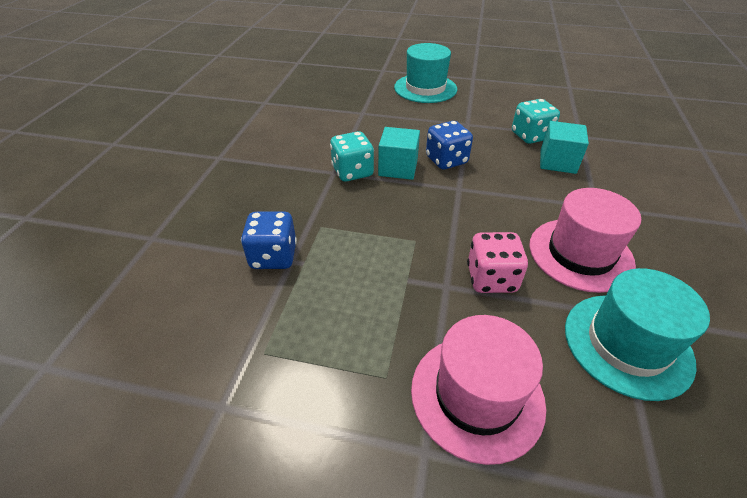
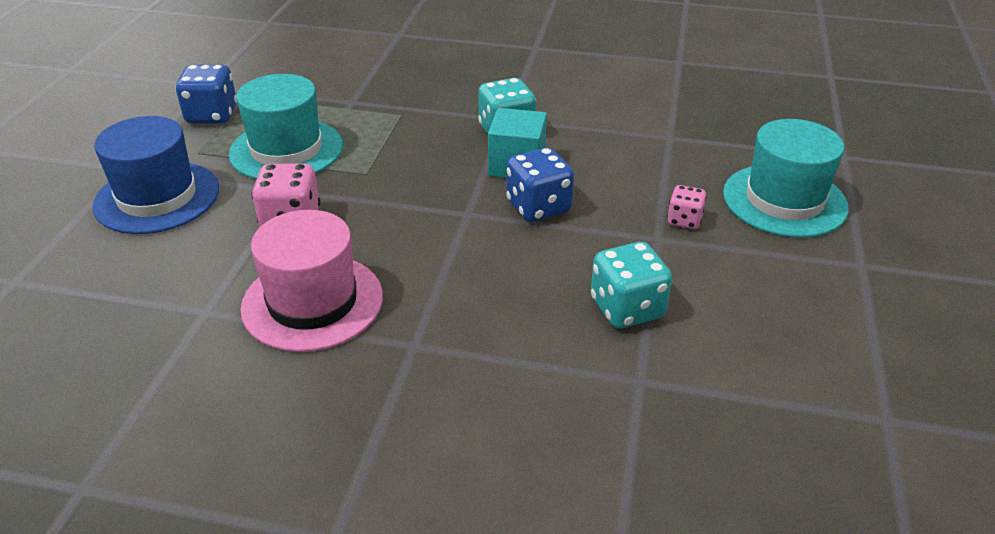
camera: 90 degrees right, 5 degrees down
(273, 256) = (360, 92): blue dice -> blue dice (212, 115)
(449, 115) = (684, 220): none -> pink dice
(477, 395) = (157, 197): pink hat -> blue hat
(557, 162) = (541, 327): turquoise cube -> none
(627, 344) = (164, 306): turquoise hat -> turquoise hat (286, 150)

